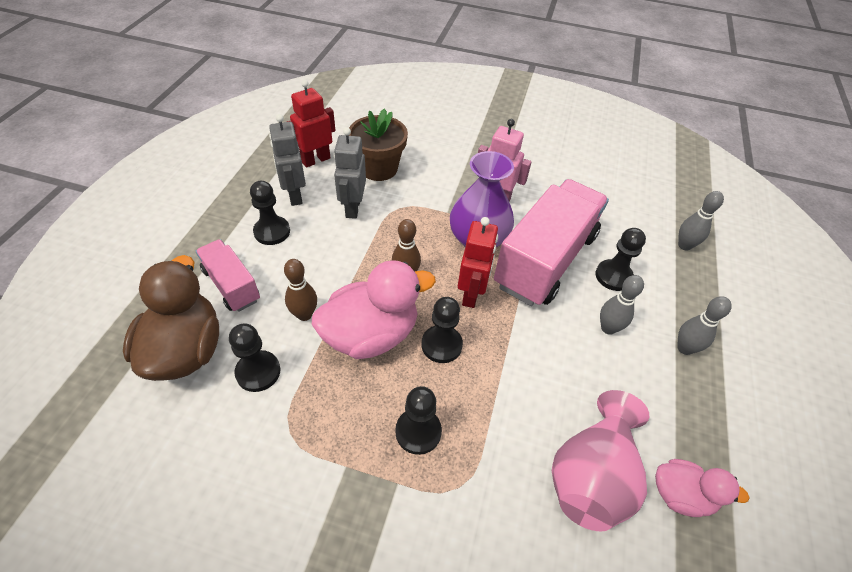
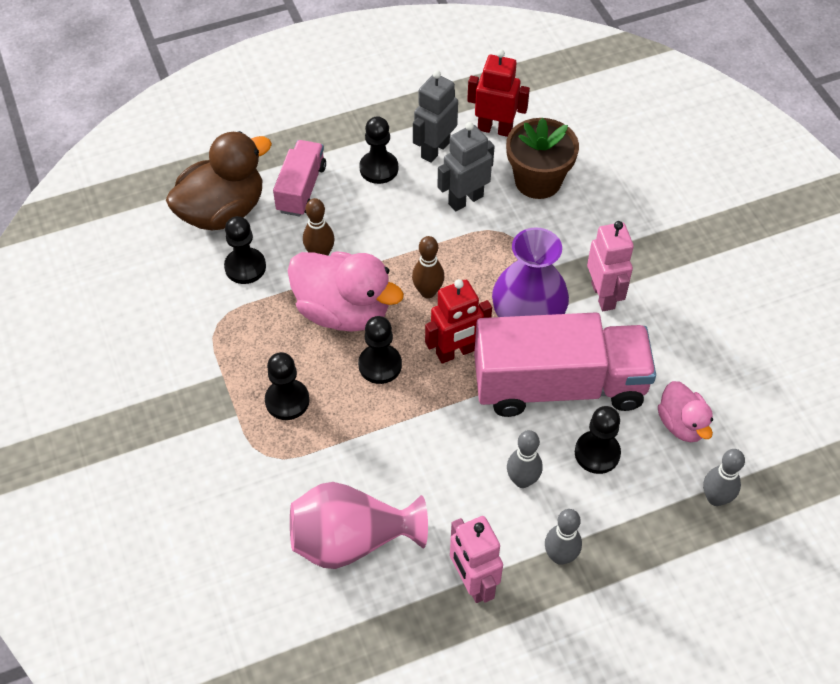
camera: 55 degrees right, 5 degrees up
(679, 415) = (473, 582): none -> pink robot
(680, 495) = (390, 615): pink duck -> pink duck (682, 424)

